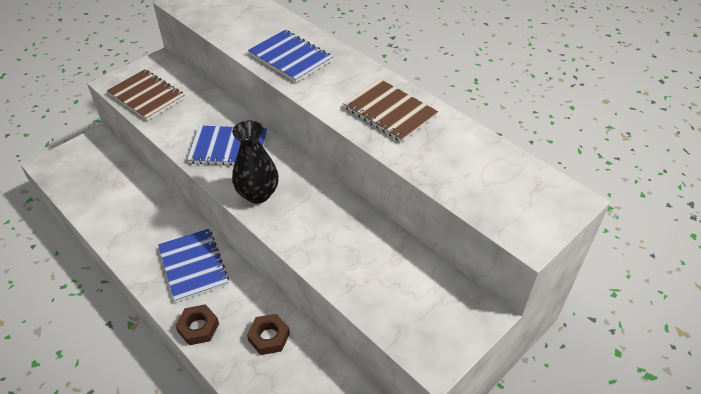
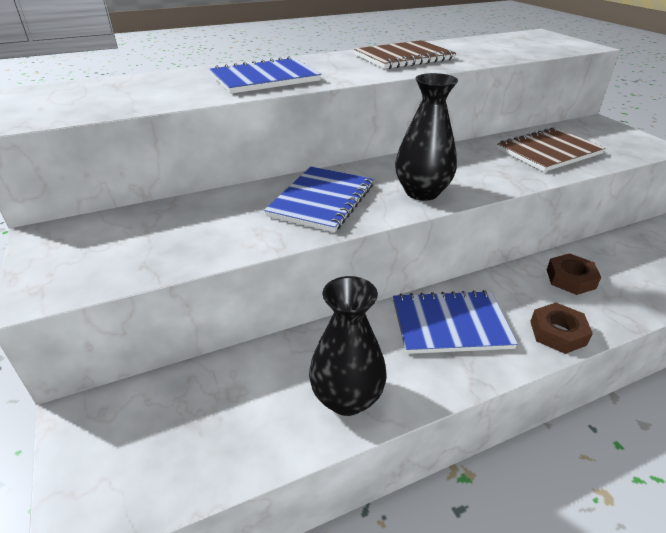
camera: 70 degrees left, 10 degrees down
(121, 229) = (347, 398): none -> black vase
(146, 96) = (130, 256): brown notebook -> brown notebook (549, 151)

